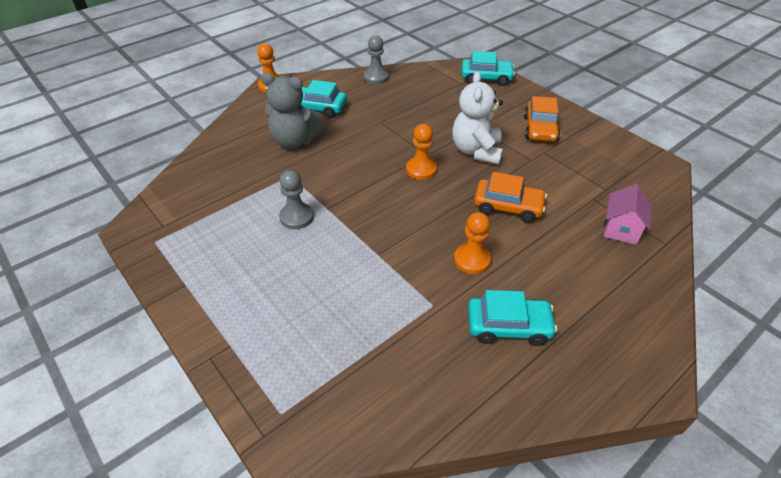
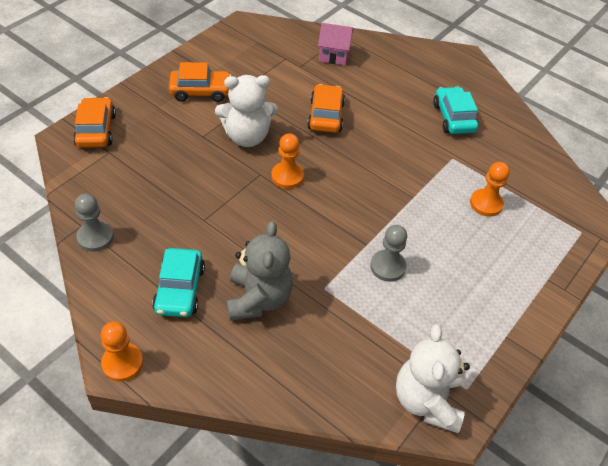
camera: 105 degrees left, 5 degrees up
(160, 214) = (426, 401): none -> white teddy bear
(472, 260) = (397, 137): orange pawn -> orange pawn (486, 204)
(486, 78) = (96, 130): turquoise car -> orange car

